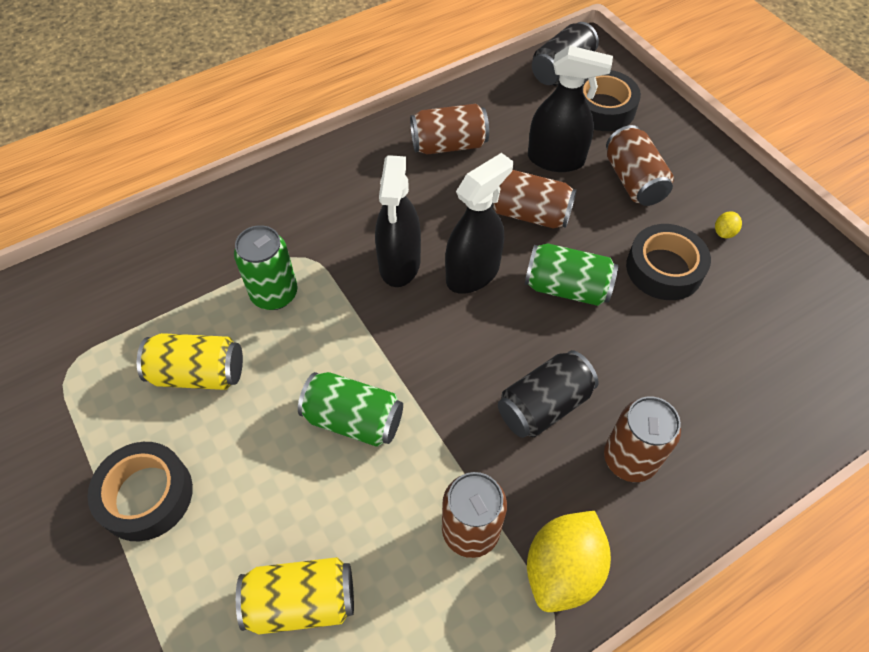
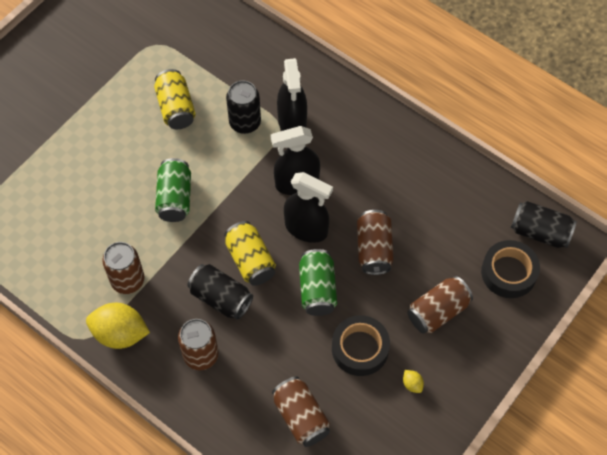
camera: 70 degrees right, 5 degrees up
(146, 495) = (97, 117): black tape -> none
(274, 294) = (245, 123): green can -> black can
(301, 601) = (65, 212): yellow can -> yellow can (250, 260)
(449, 145) = (417, 178): brown can -> brown can (301, 417)
(556, 159) = (435, 253): black spray bottle -> black spray bottle (292, 121)
(724, 232) = (412, 384): yellow lemon -> yellow lemon turned 45 degrees clockwise

